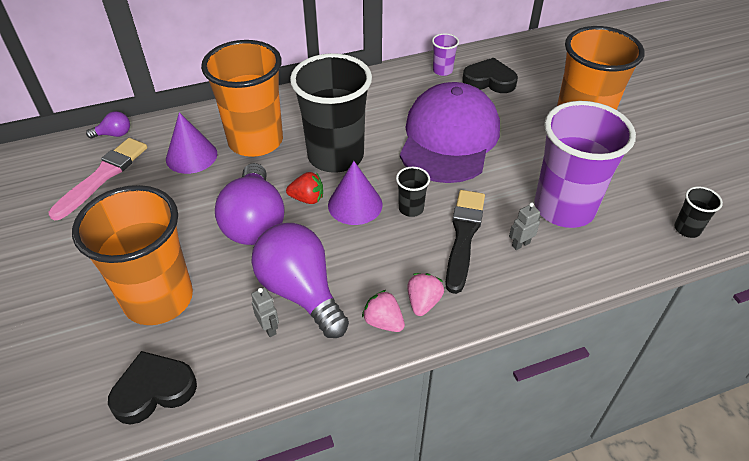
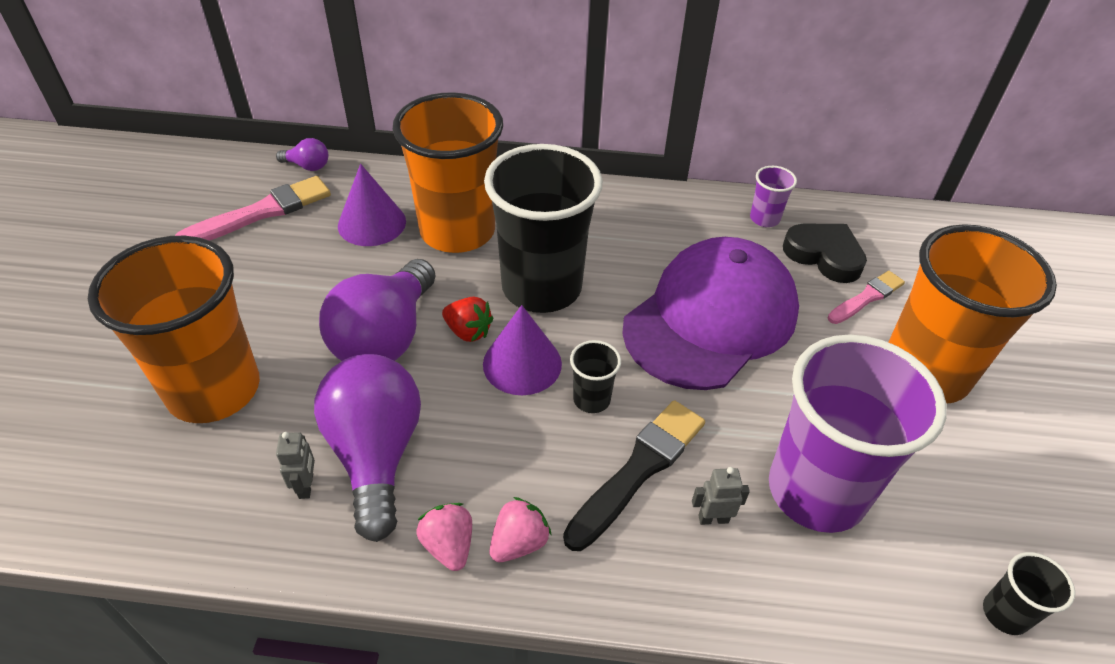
camera: 25 degrees right, 0 degrees up
(154, 390) = (129, 504): black heart -> none
(526, 96) = (866, 298): none -> pink brush

